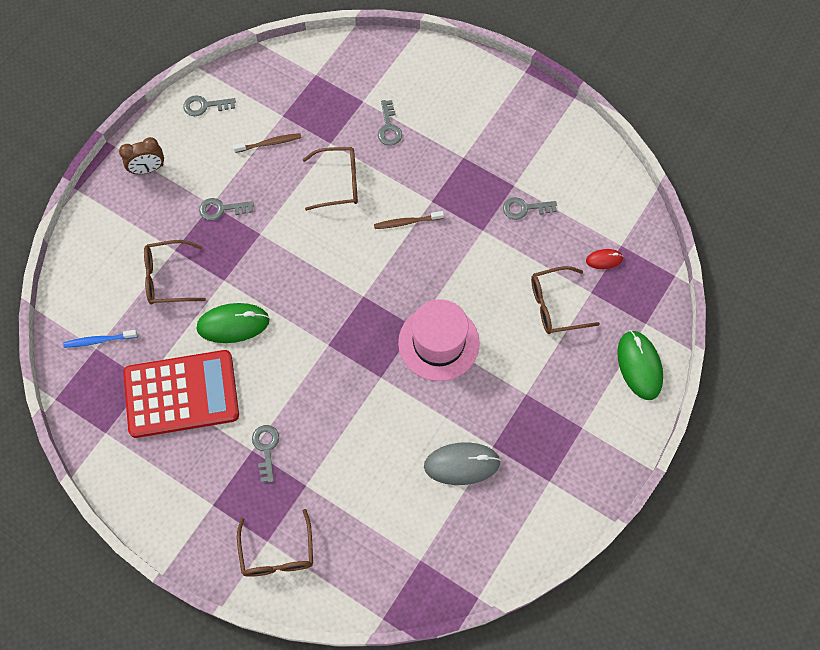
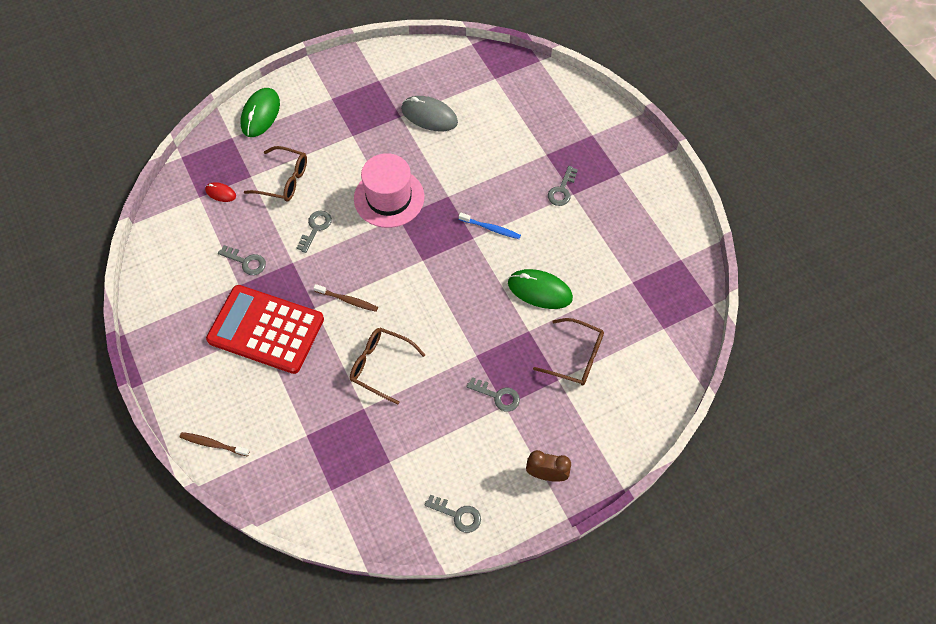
camera: 150 degrees left, 5 degrees down
(99, 340) = (658, 333): blue toothbrush -> blue toothbrush (491, 228)
(181, 394) = (608, 258): red calculator -> red calculator (266, 329)
(269, 143) = (418, 438): brown toothbrush -> brown toothbrush (213, 444)
(277, 553) = (589, 124): brown glasses -> none
(389, 127) = (302, 394): grey key -> grey key (315, 228)

